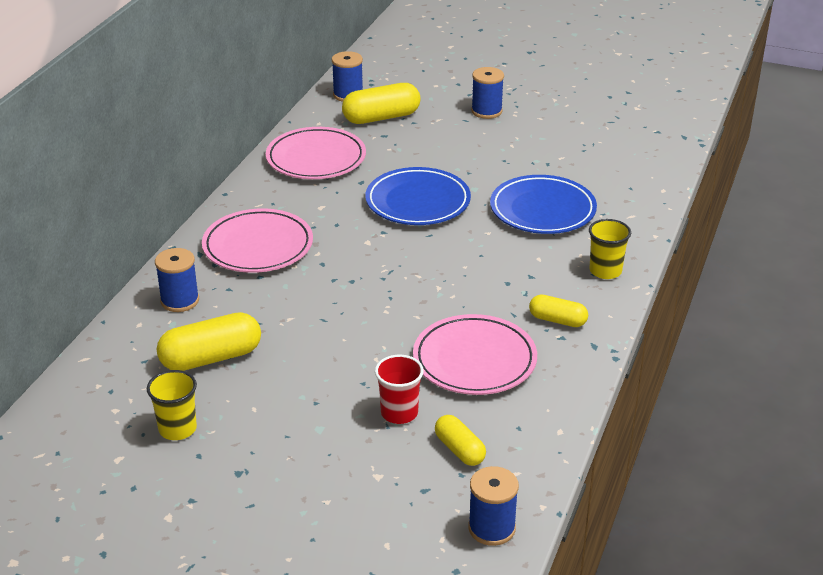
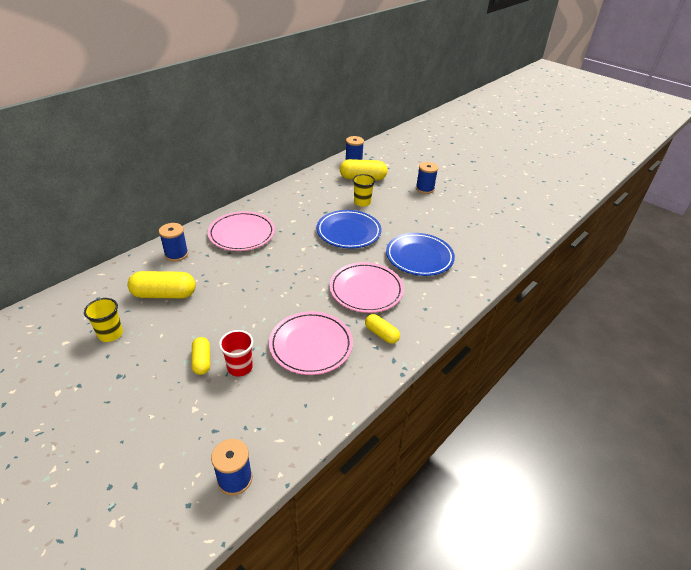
camera: 20 degrees right, 5 degrees up
(316, 158) = (310, 192): pink plate -> pink plate (366, 290)
(459, 450) = (257, 408): yellow capsule -> yellow capsule (202, 361)
(605, 271) = (433, 309): yellow cup -> yellow cup (362, 202)

